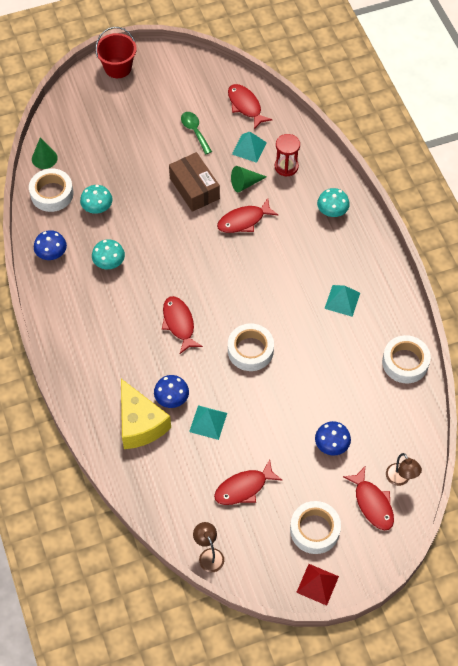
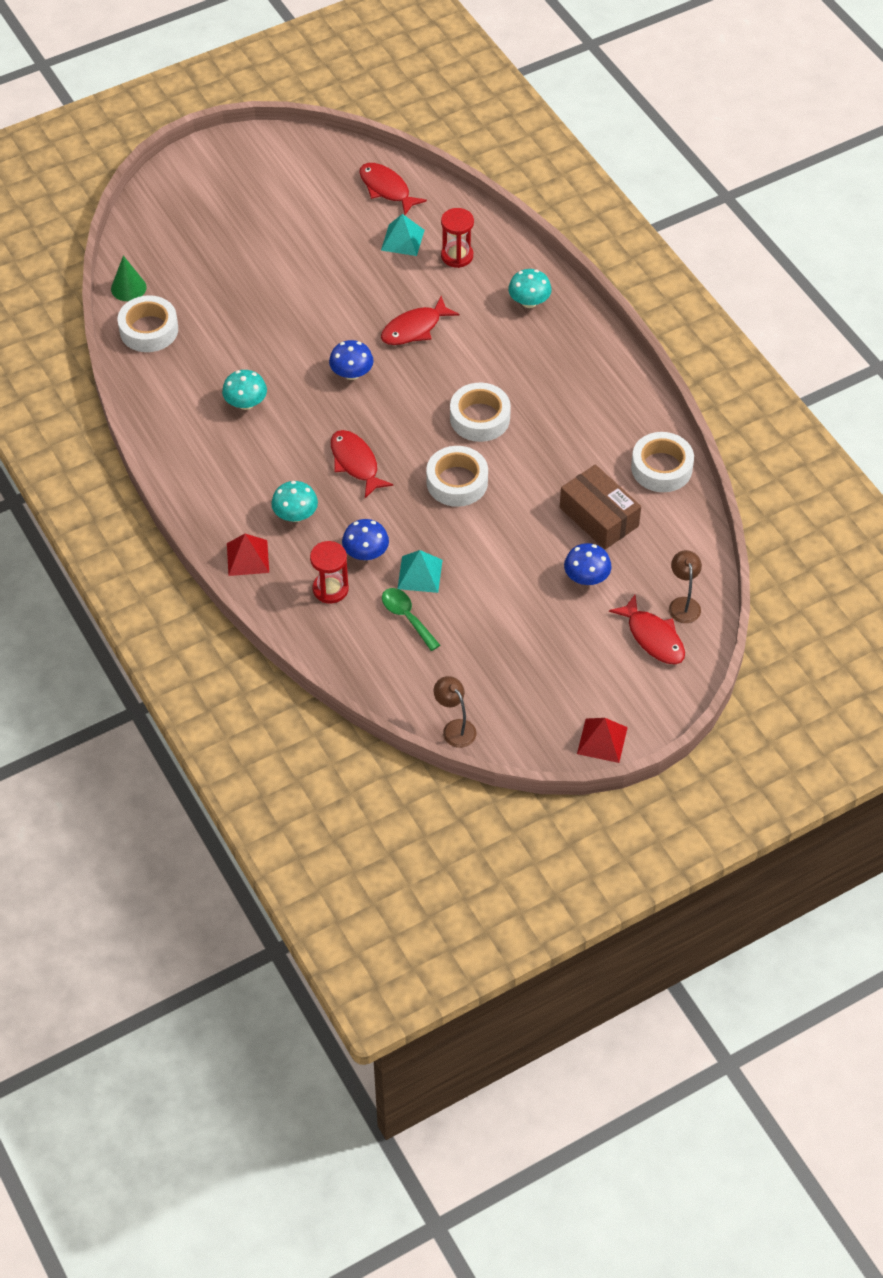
camera: 10 degrees left, 5 degrees down
(51, 254) = (165, 403): blue mushroom -> blue mushroom (351, 373)
(85, 388) = (247, 557): none -> red pyramid
(97, 208) = (214, 339): turquoise mushroom -> turquoise mushroom (295, 515)
(118, 67) = (203, 163): red bucket -> none
(140, 424) = (330, 589): yellow cheese -> red hourglass
(194, 131) = (325, 228): green spoon -> green spoon (406, 617)
(194, 188) = (340, 298): brown box -> brown box (599, 517)
(244, 488) = (483, 644): red fish -> none
(245, 183) = (406, 283): green cone -> none
(314, 530) = (585, 679): white tape -> white tape (479, 418)
(342, 300) = (564, 406): turquoise pyramid -> none
(400, 479) = (683, 604): brown lamp -> brown lamp turned 150 degrees counterclockwise

